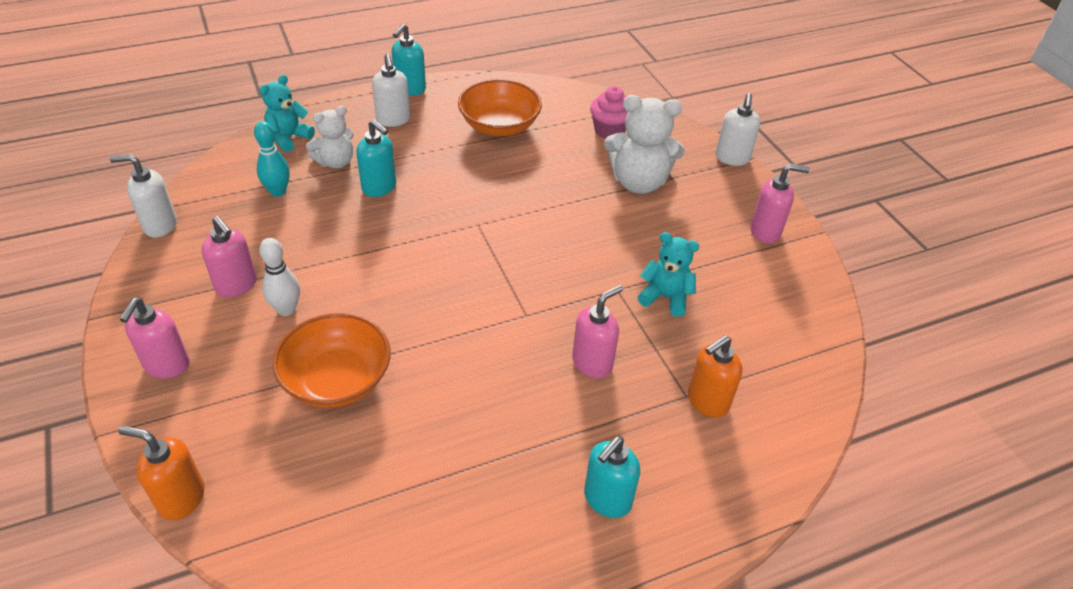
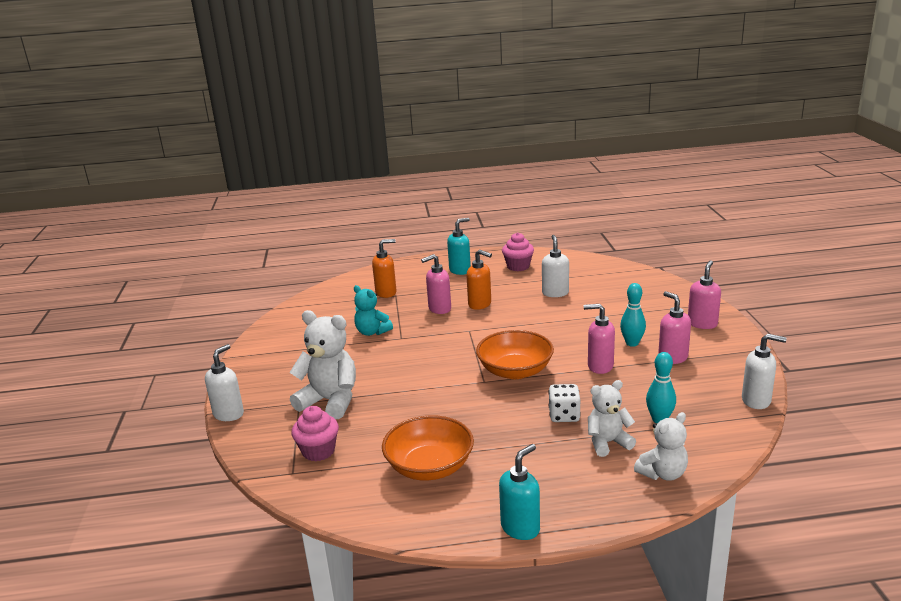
camera: 160 degrees left, 20 degrees down
(181, 498) = (669, 282): orange soap dispenser -> orange soap dispenser (480, 304)
(286, 309) = (632, 343): white bowling pin -> turquoise bowling pin
(289, 138) = (662, 473): turquoise teddy bear -> white teddy bear
(337, 379) = (594, 312): orange bowl -> orange bowl (515, 371)
(379, 187) = (564, 415): turquoise soap dispenser -> white dice
(393, 120) = (545, 485): white soap dispenser -> white soap dispenser (555, 293)
(490, 531) = (518, 266): none -> pink cupcake
(765, 232) = (265, 360): pink soap dispenser -> pink soap dispenser (600, 366)

